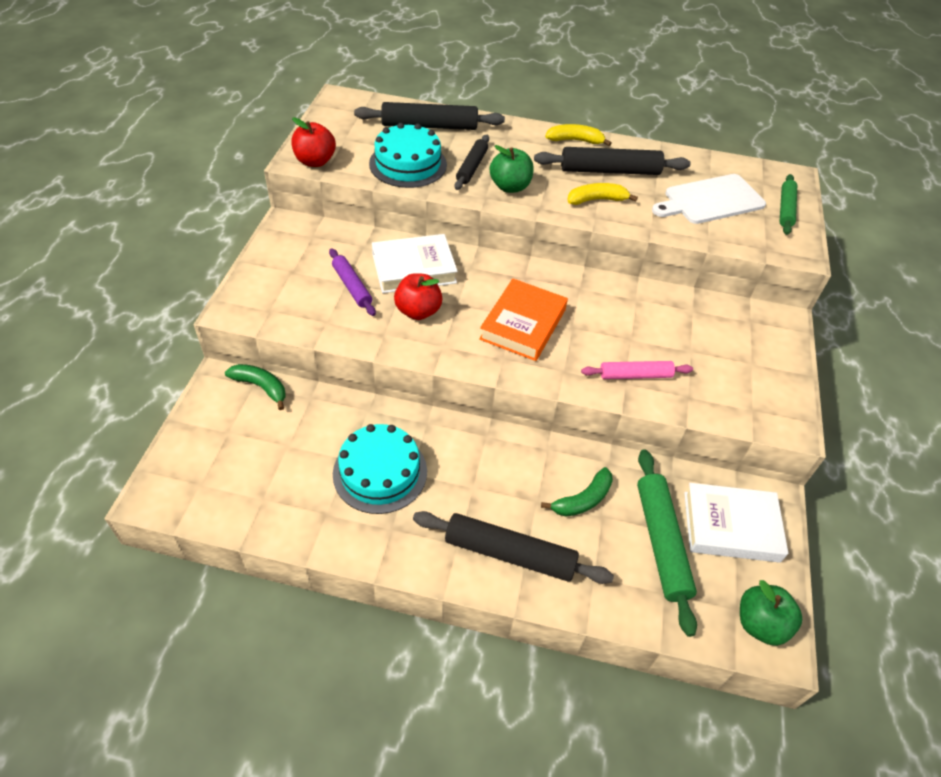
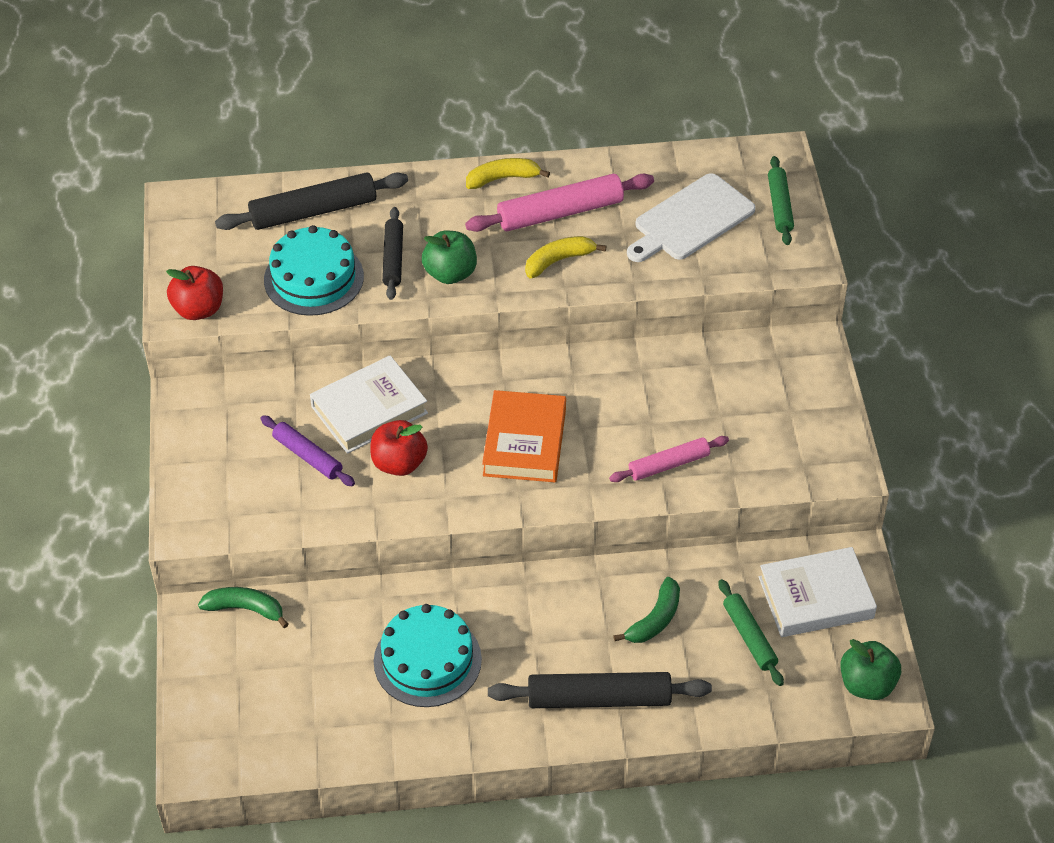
camera: 15 degrees left, 0 degrees up
(610, 170) = (560, 212): black rolling pin -> pink rolling pin
(661, 542) = (749, 637): green rolling pin -> green rolling pin, size x0.61

